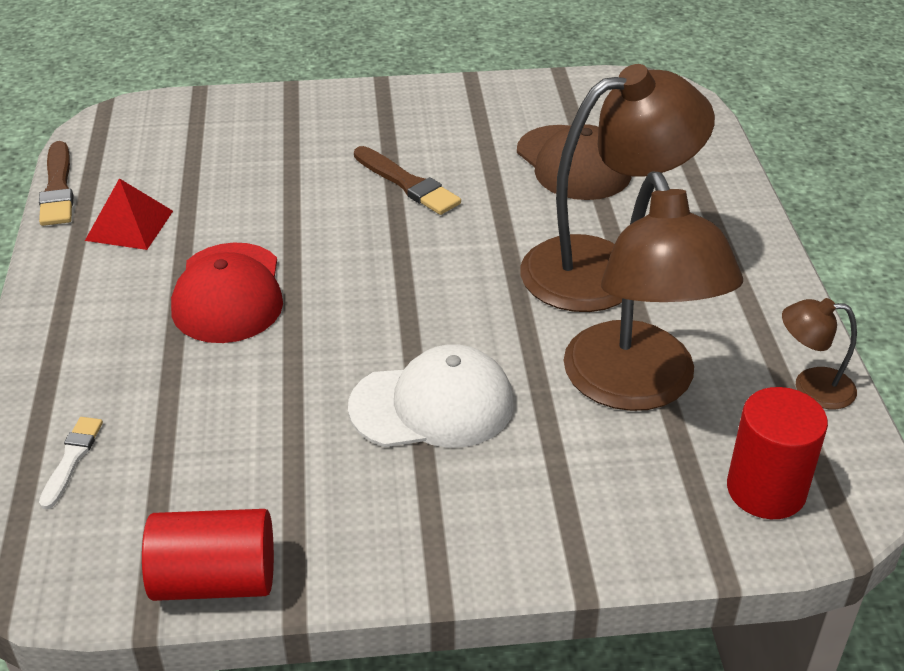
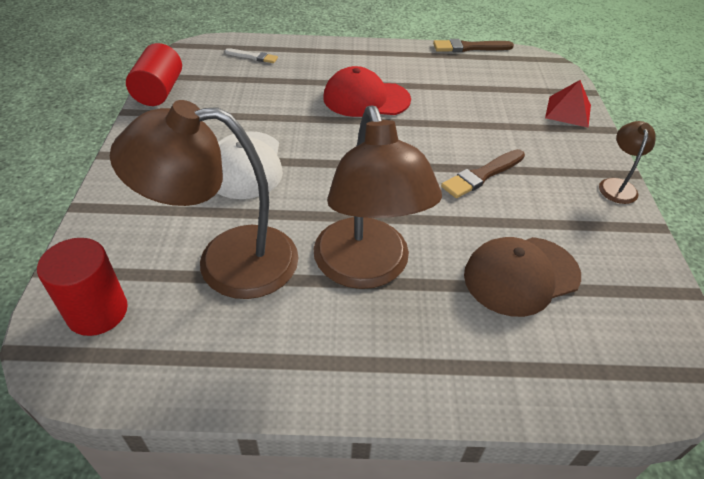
camera: 95 degrees right, 5 degrees up
(129, 225) = (433, 68): red pyramid -> red pyramid (568, 111)
(811, 387) = (184, 376): brown lamp -> brown lamp (617, 185)

